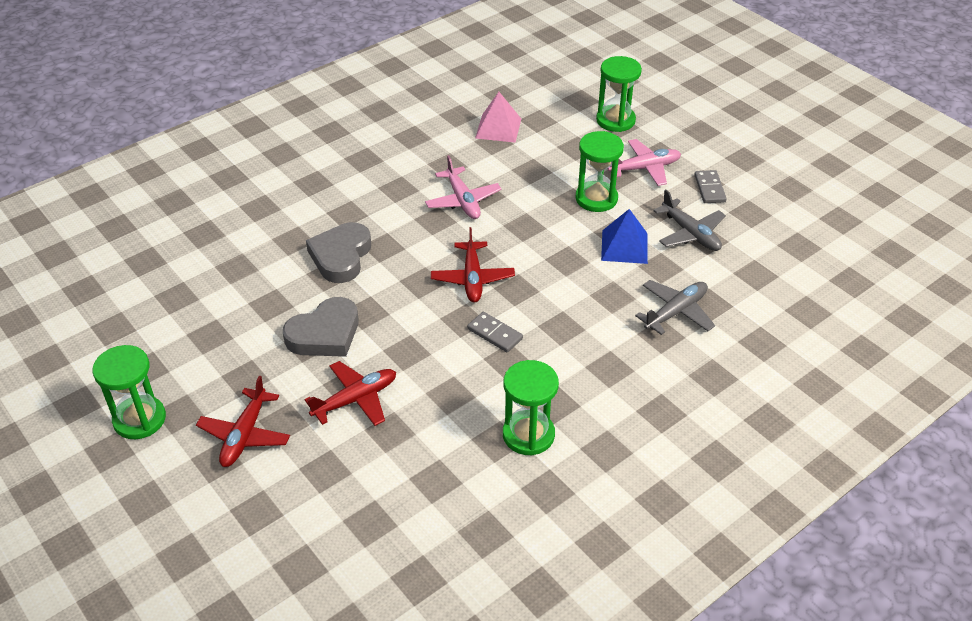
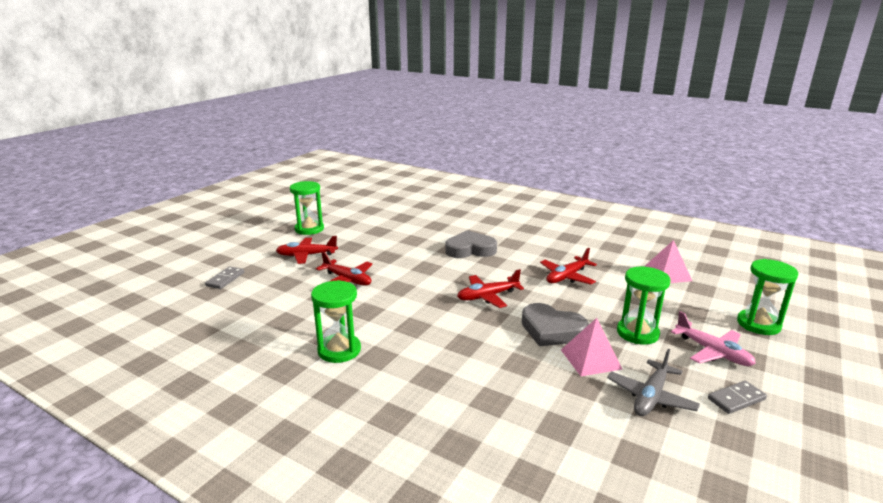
camera: 70 degrees right, 20 degrees down
(325, 334) = (398, 259): grey heart -> grey heart (551, 330)
(463, 201) = (567, 277): pink plane -> red plane
(494, 334) = (436, 316): grey domino -> grey domino (225, 279)
(624, 246) = (590, 359): blue pyramid -> pink pyramid
(676, 312) = (529, 405): grey plane -> none

